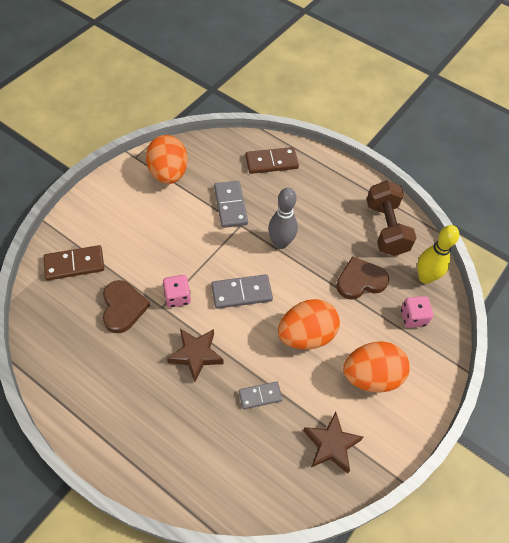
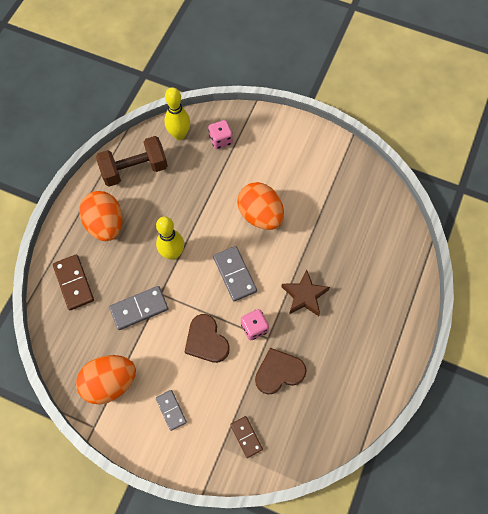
camera: 100 degrees left, 10 degrees up
(74, 264) = (246, 437): brown domino -> brown domino, size x0.64
(260, 396) = (323, 238): grey domino -> grey domino (171, 410)
(280, 243) = (173, 253): grey bowling pin -> yellow bowling pin
(331, 445) = (344, 182): brown star -> none
(360, 280) = (196, 182): brown heart -> brown heart (206, 340)
(371, 376) = (281, 163): orange egg -> orange egg (106, 224)

